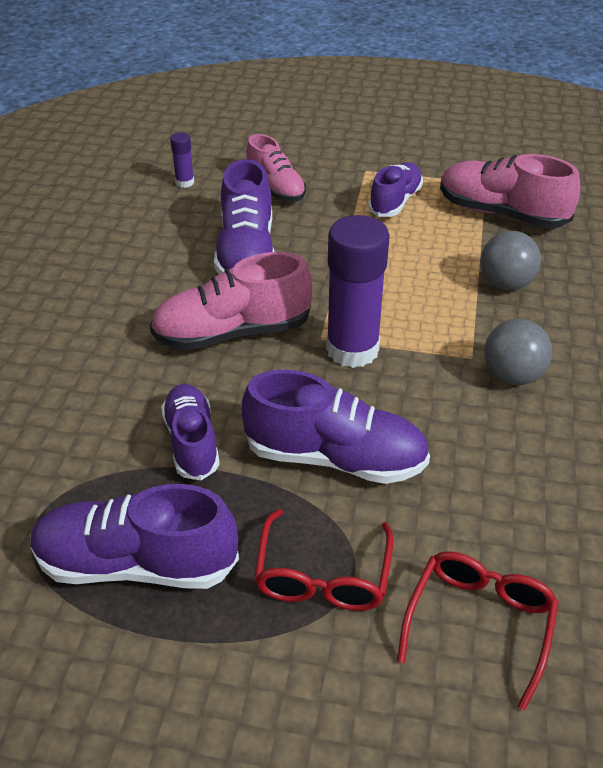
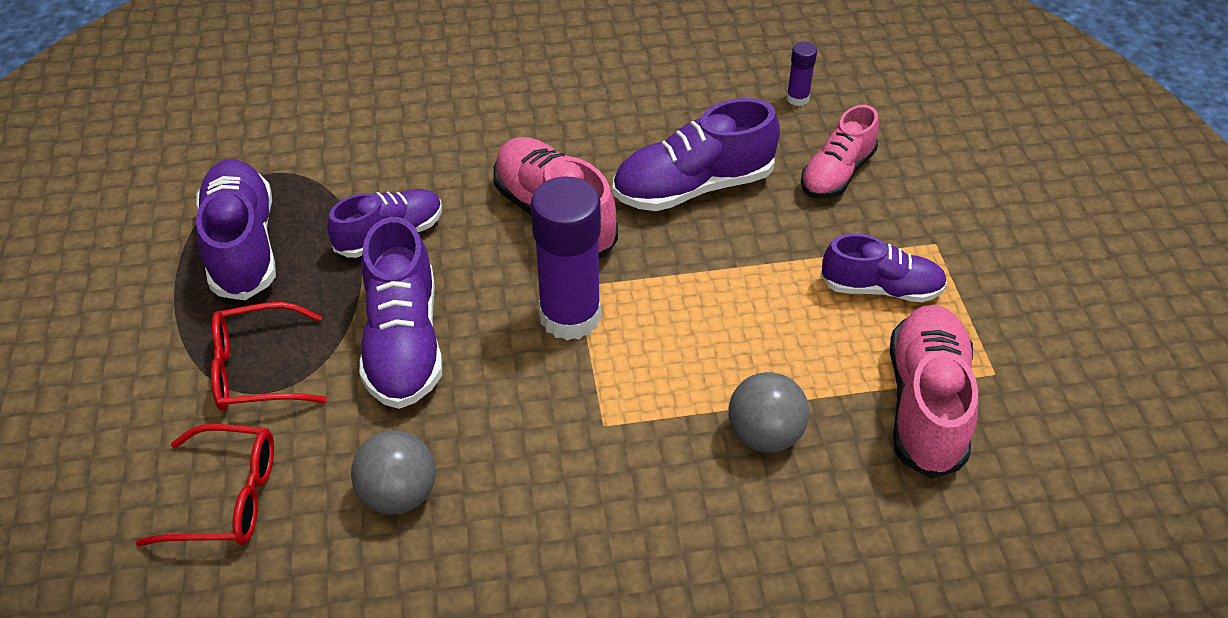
camera: 70 degrees right, 5 degrees up
(512, 375) = (587, 469): grey ball -> grey ball (399, 494)

